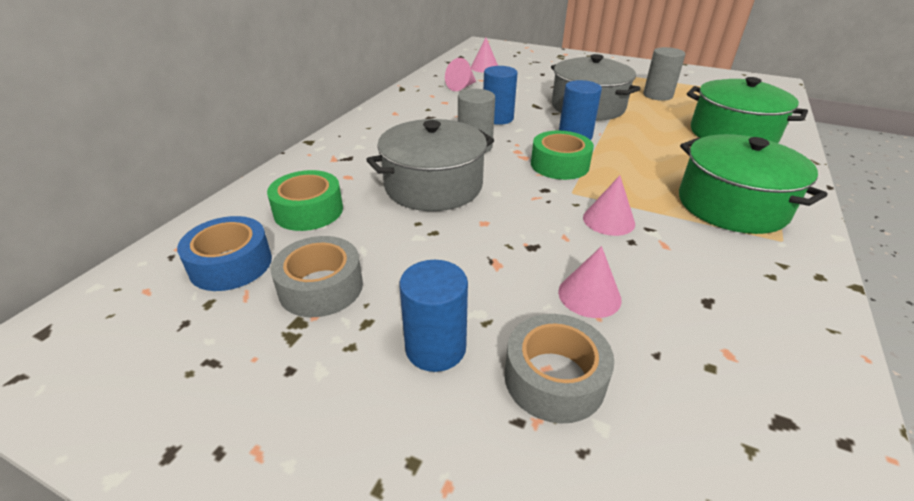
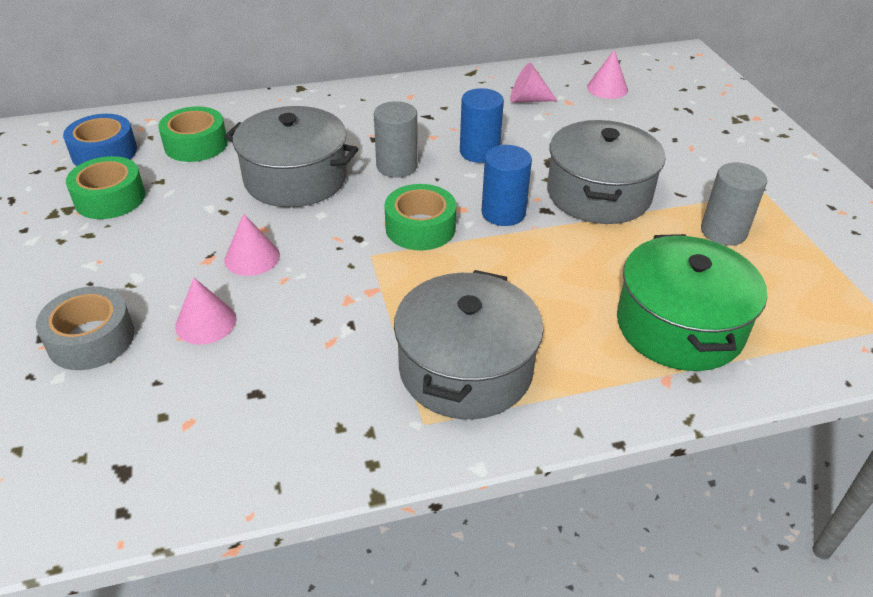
camera: 50 degrees right, 5 degrees up
(321, 287) = (110, 198): grey tape -> green tape
(435, 348) = (84, 274): blue cylinder -> none
(608, 220) = (340, 294): pink cone -> pink cone (252, 257)
(732, 205) = (466, 368): green pot -> grey pot

